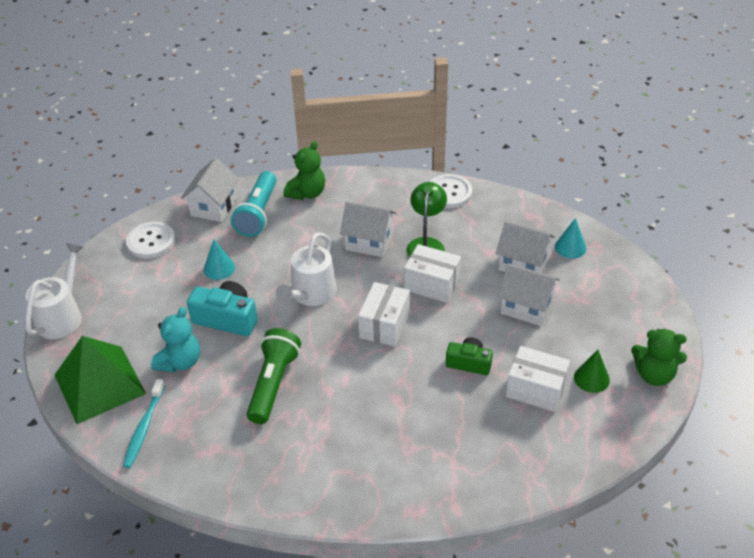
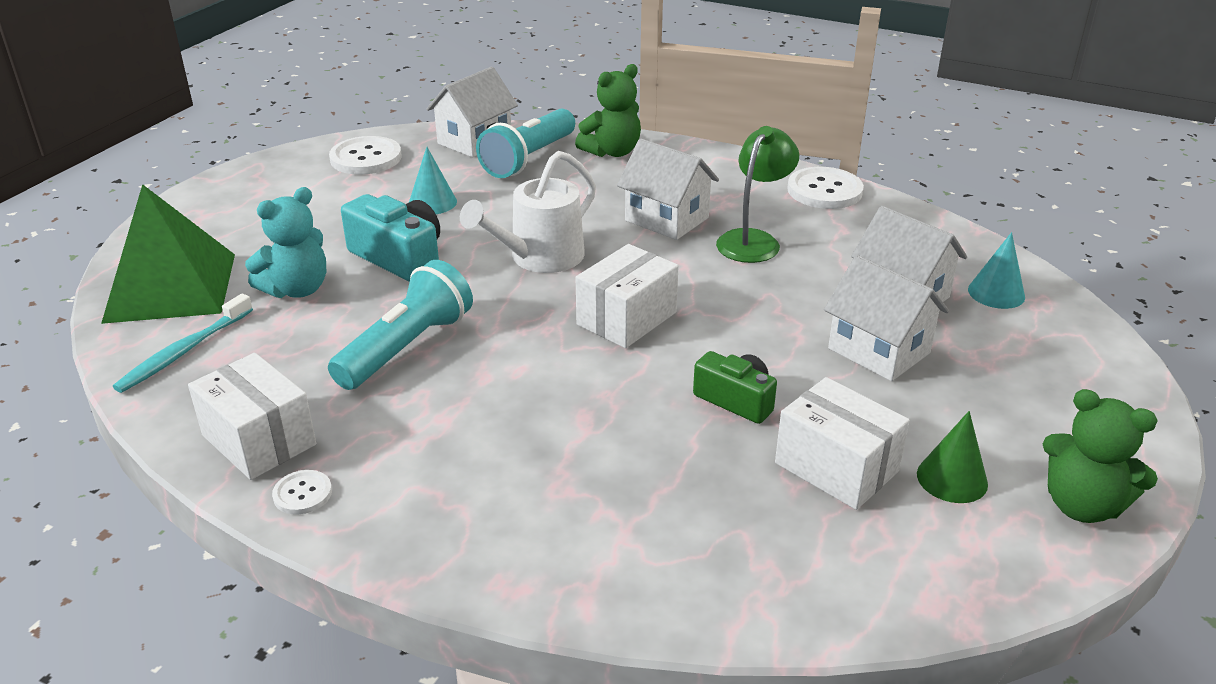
camera: 20 degrees right, 10 degrees down
(62, 316) = (190, 206): white watering can -> none
(273, 383) = (407, 347): green flashlight -> turquoise flashlight
(278, 496) = (302, 494): none -> white button
(432, 284) = (734, 287): white box -> white box (259, 440)

